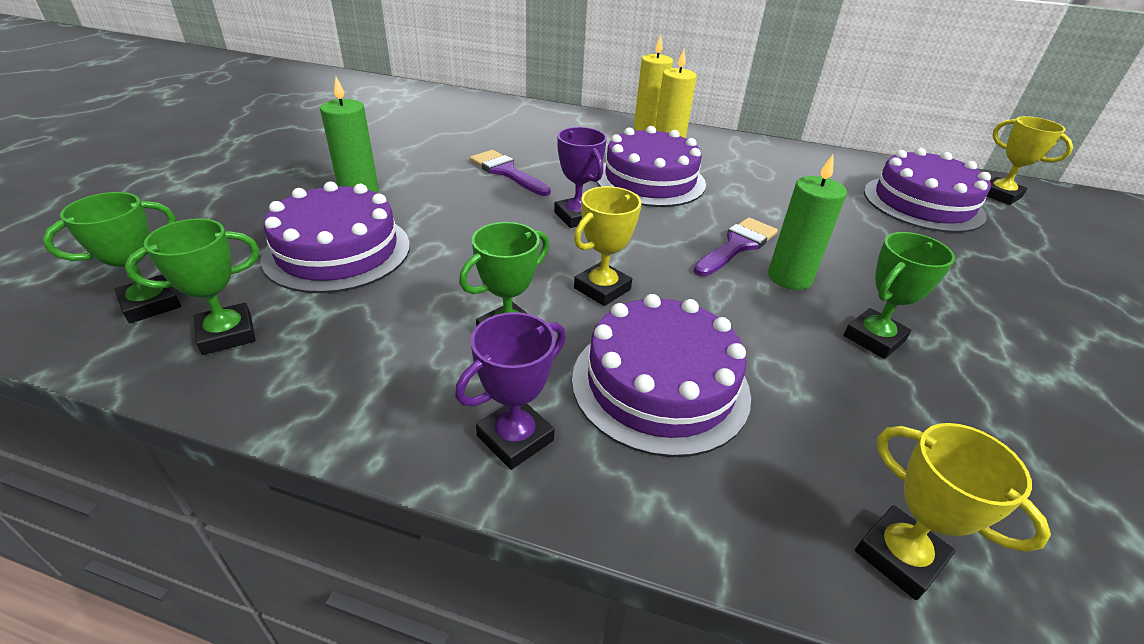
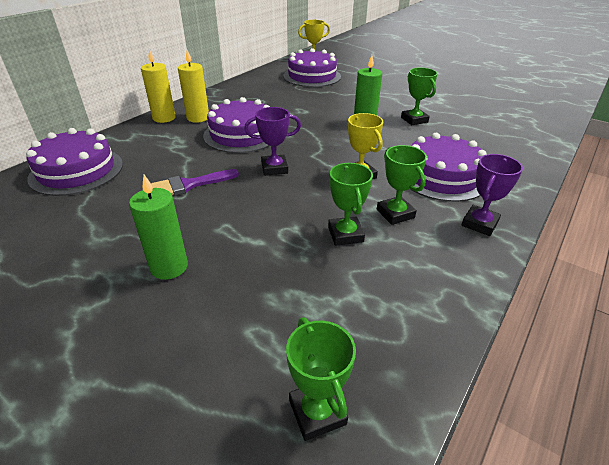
camera: 70 degrees left, 0 degrees up
(227, 334) = (375, 348): green trophy -> green trophy (345, 234)
(337, 251) = (272, 283): purple cake -> purple cake (77, 171)
(515, 438) = (479, 224): purple trophy -> purple trophy turned 60 degrees clockwise
(737, 245) = (331, 128): purple brush -> none
(899, 556) = (529, 152): yellow trophy -> none

